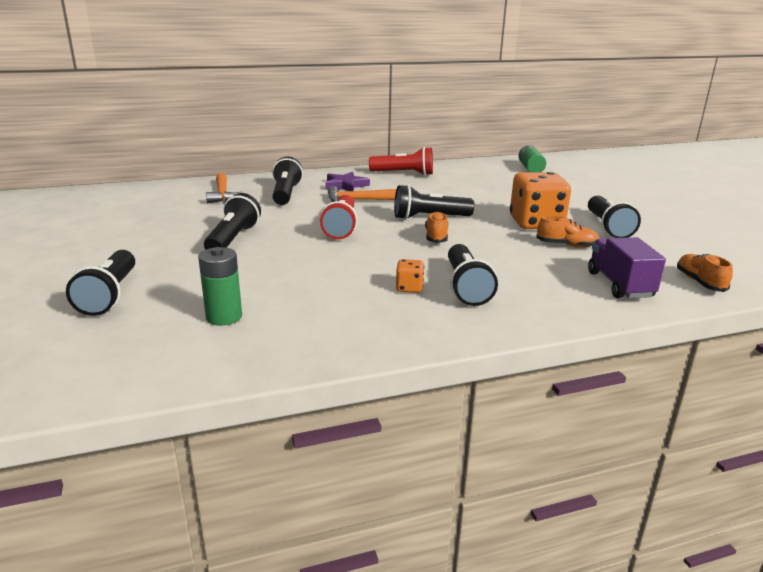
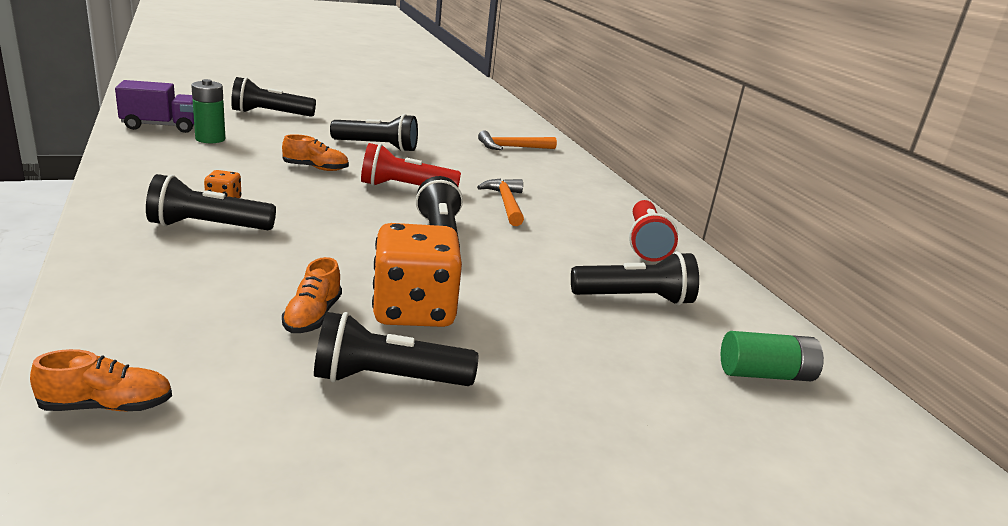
camera: 85 degrees right, 0 degrees up
(286, 194) = (521, 172): black flashlight -> black flashlight (635, 299)
(345, 185) = (568, 202): purple star -> none
(436, 237) = (367, 231): orange shoe -> orange shoe (316, 168)
(619, 285) = (150, 324): purple truck -> purple truck (161, 126)

